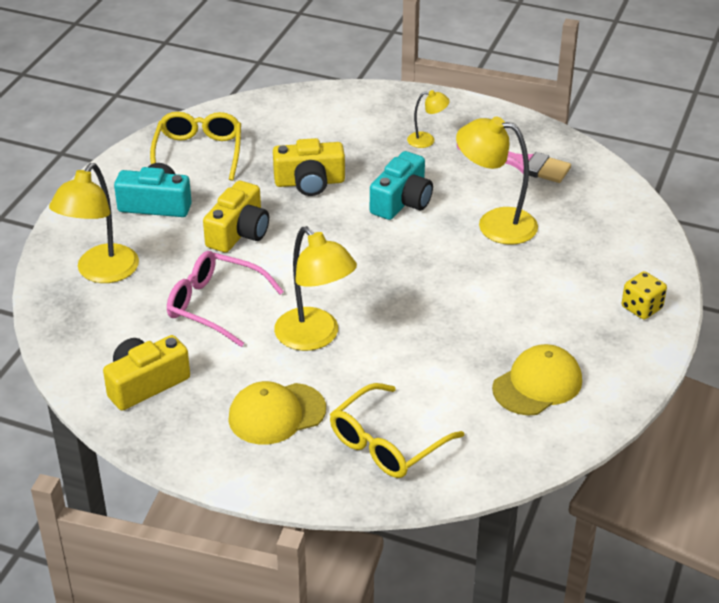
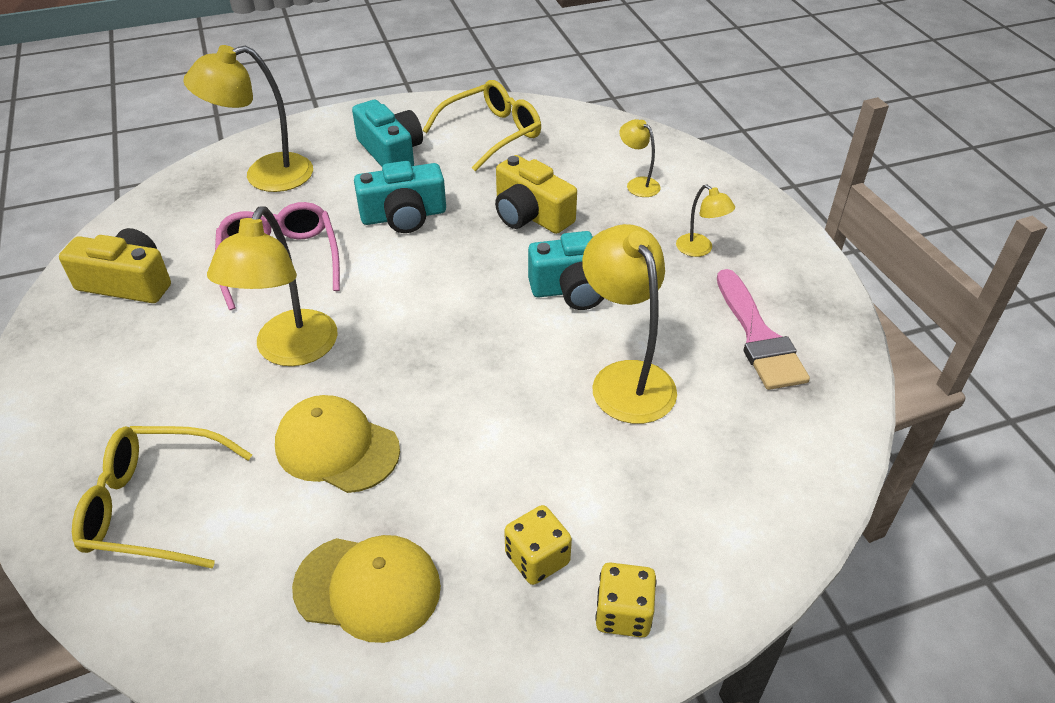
camera: 50 degrees right, 5 degrees up
(239, 232) = (404, 216): yellow camera -> turquoise camera
(276, 414) = (144, 391): yellow cap -> yellow cap (337, 447)
(337, 127) = (638, 184): none -> yellow lamp
(581, 318) = (537, 558): none -> yellow dice

